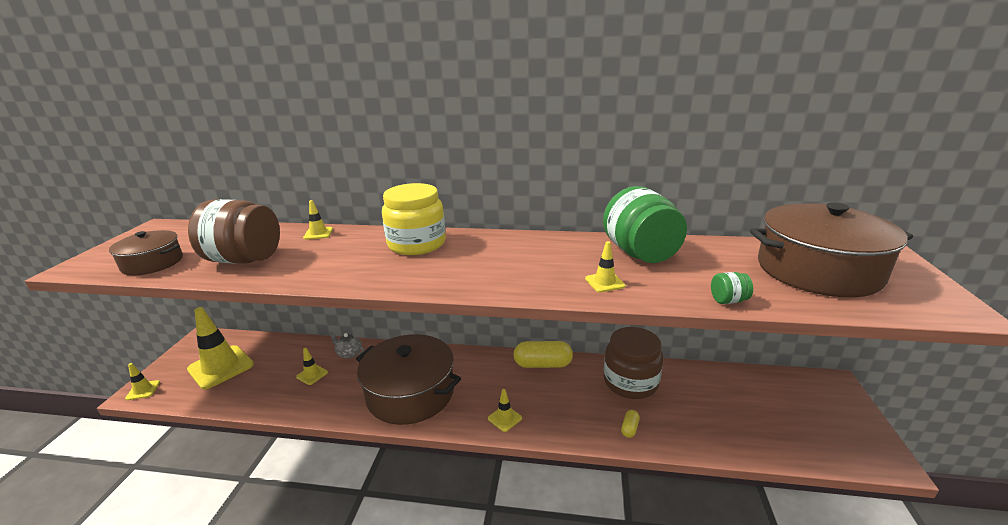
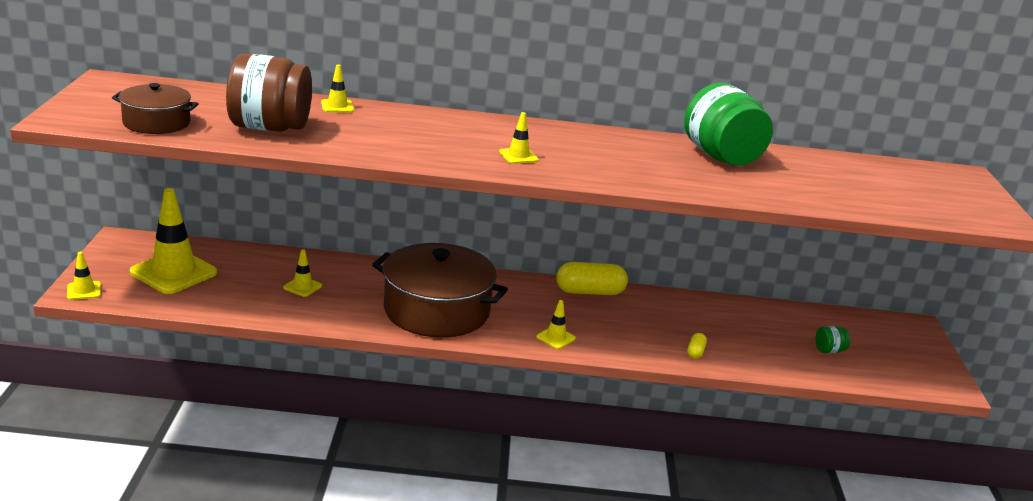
camera: 10 degrees left, 0 degrees up
(349, 353) = (340, 268): grey teapot -> none
(417, 244) = (467, 128): yellow jar -> none
(604, 282) = (688, 179): yellow traffic cone -> yellow traffic cone (518, 156)
(630, 382) = (694, 313): brown jar -> none
(728, 300) = (808, 202): green jar -> green jar (829, 350)
(817, 270) = (896, 185): brown pot -> none

